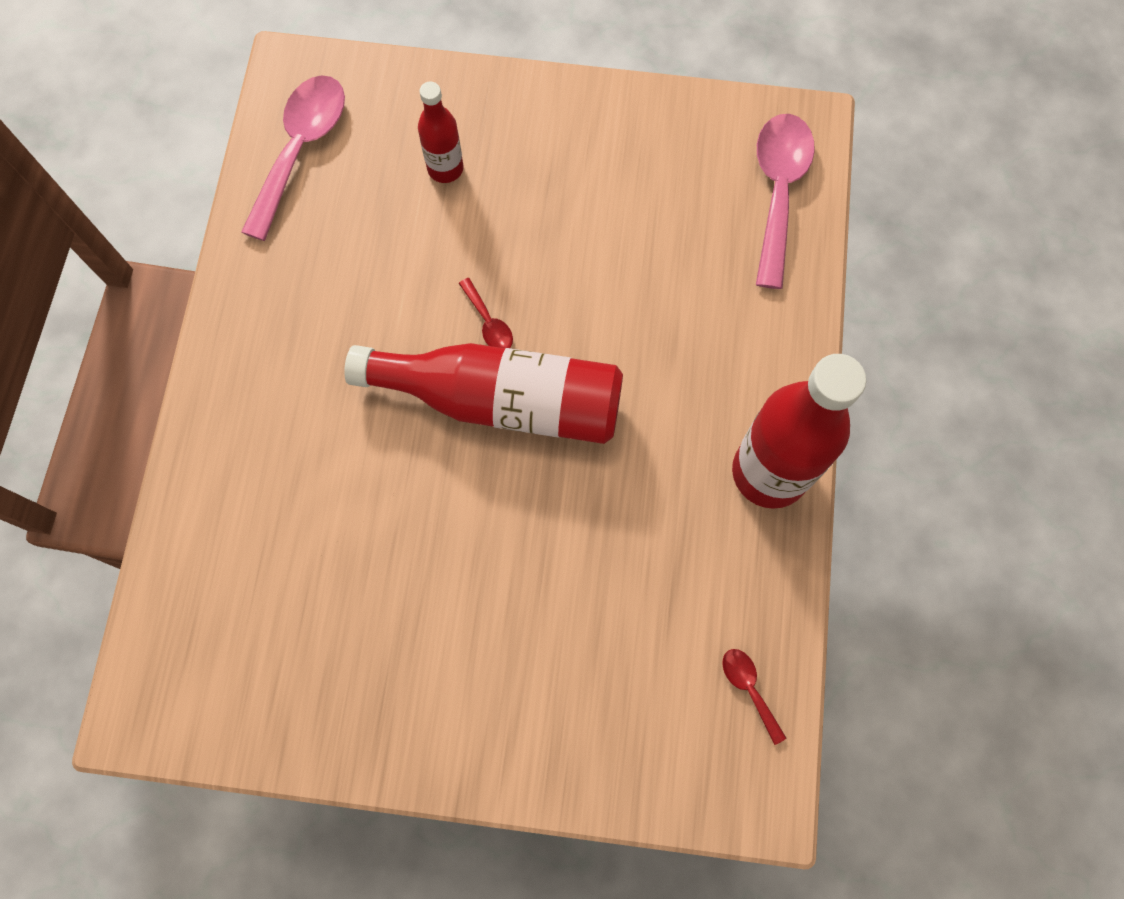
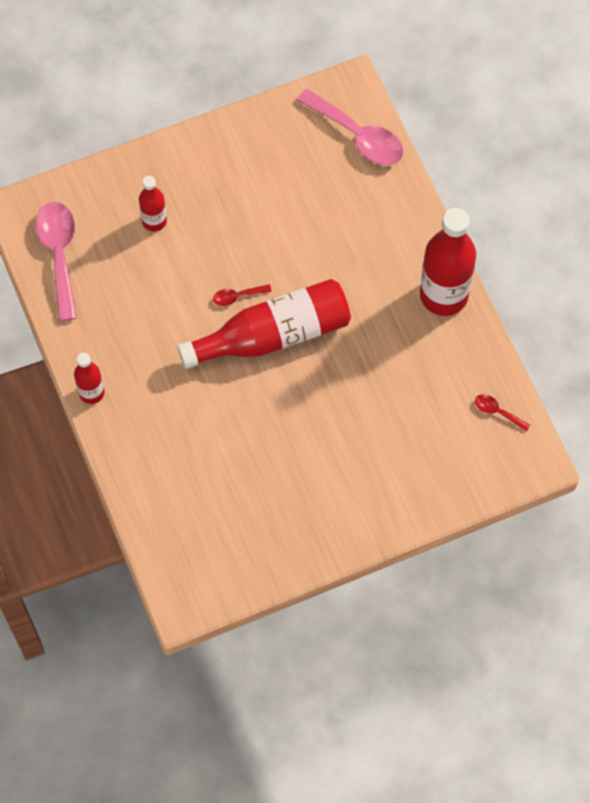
camera: 30 degrees left, 5 degrees down
(219, 349) = (91, 393): none -> red bottle
(488, 322) = (237, 296): red spoon -> red spoon turned 135 degrees clockwise
(778, 192) = (357, 135): pink spoon -> pink spoon turned 150 degrees clockwise

